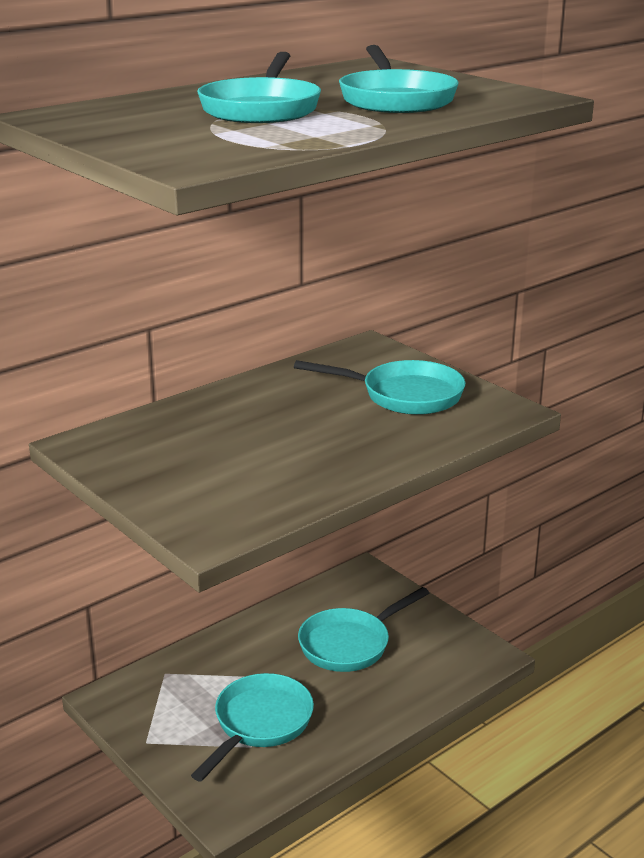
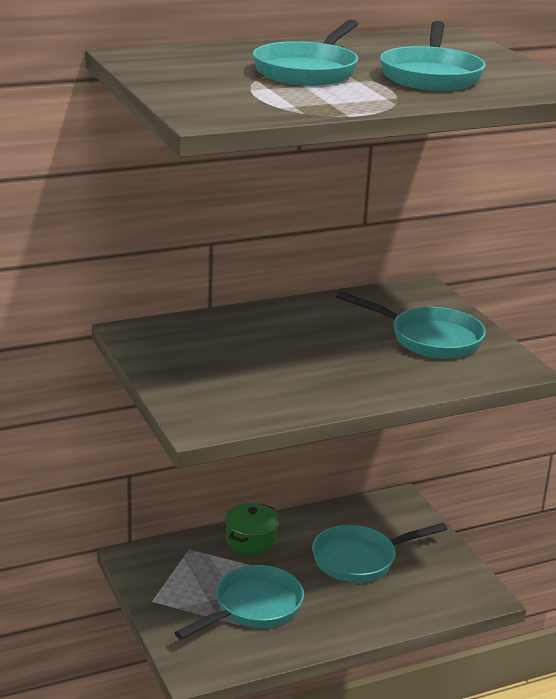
camera: 15 degrees right, 0 degrees up
(228, 649) = (251, 541): none -> green pot

